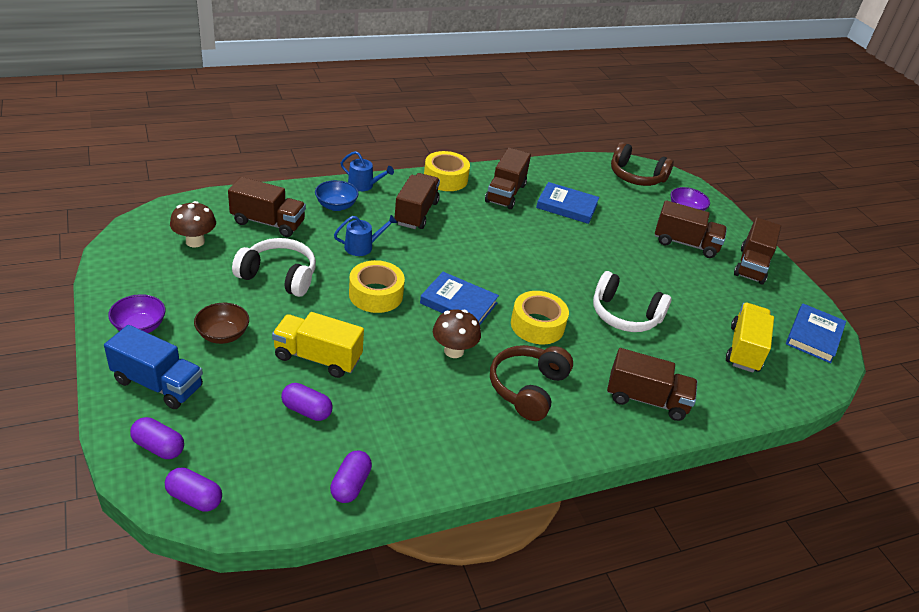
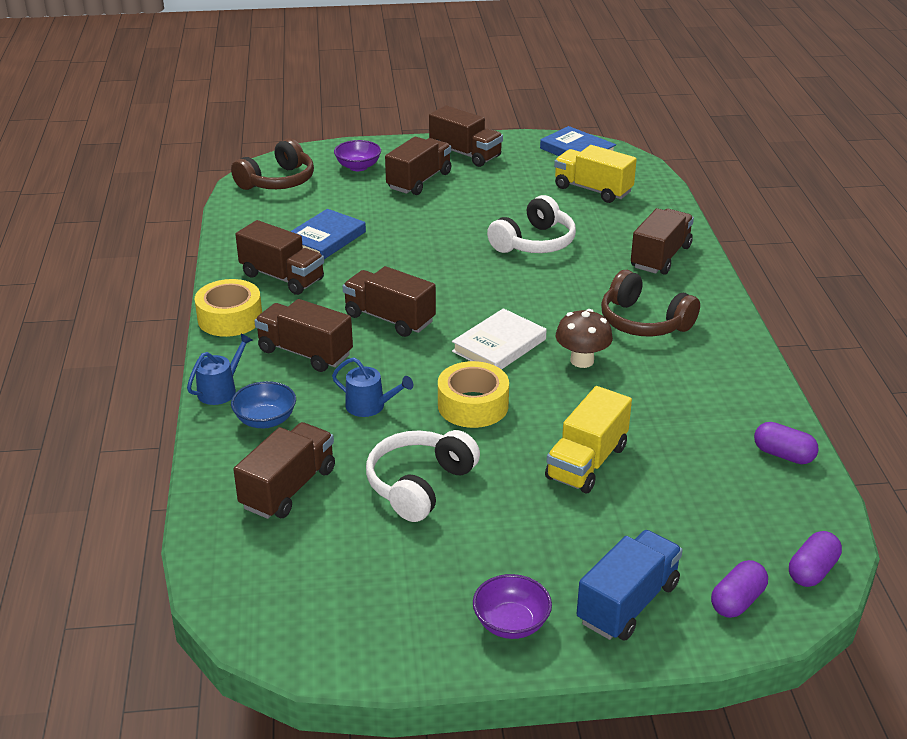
camera: 70 degrees left, 5 degrees down
(195, 241) = (317, 565): brown mushroom -> none
(223, 335) = (536, 541): brown bowl -> none
(306, 410) = (675, 477): purple capsule -> none
(362, 247) = (370, 406): blue watering can -> blue watering can turned 120 degrees clockwise
(458, 303) = (499, 345): blue book -> white book
(473, 246) = (389, 319): none -> brown truck
(537, 325) = (544, 299): yellow tape -> none

